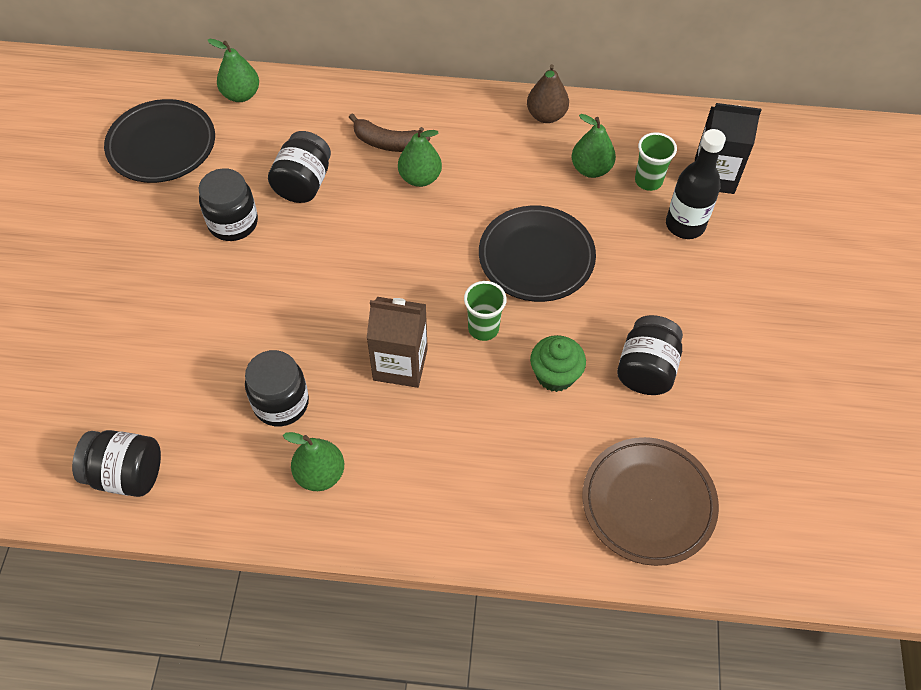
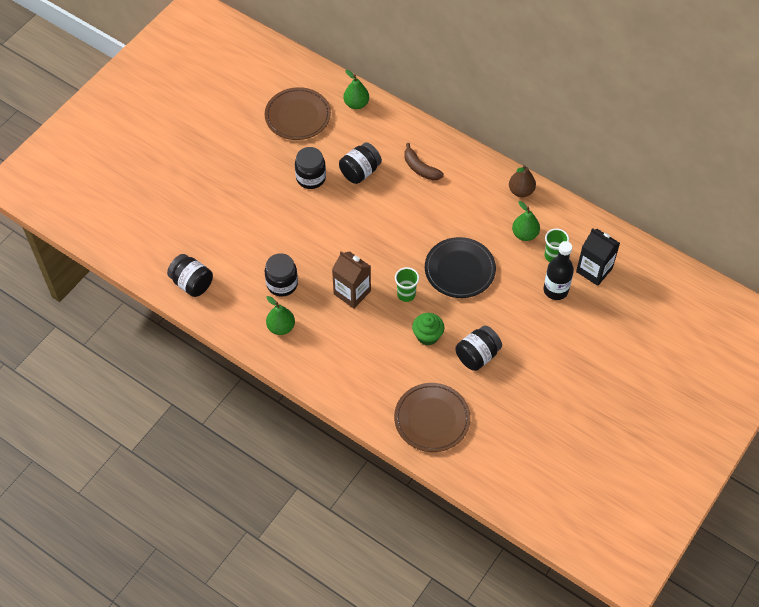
camera: 30 degrees right, 0 degrees up
(162, 145) = (298, 116): black plate -> brown plate
(420, 178) = (425, 197): green pear -> none

